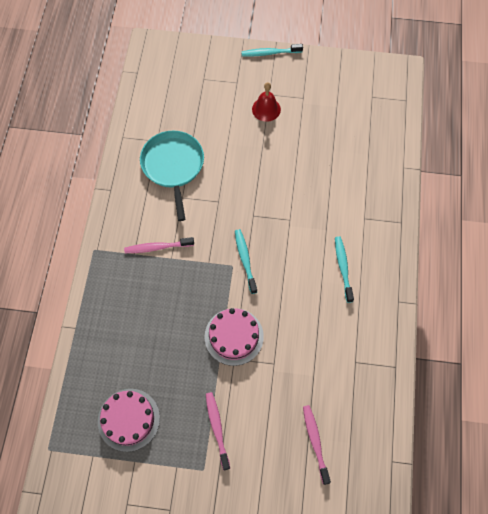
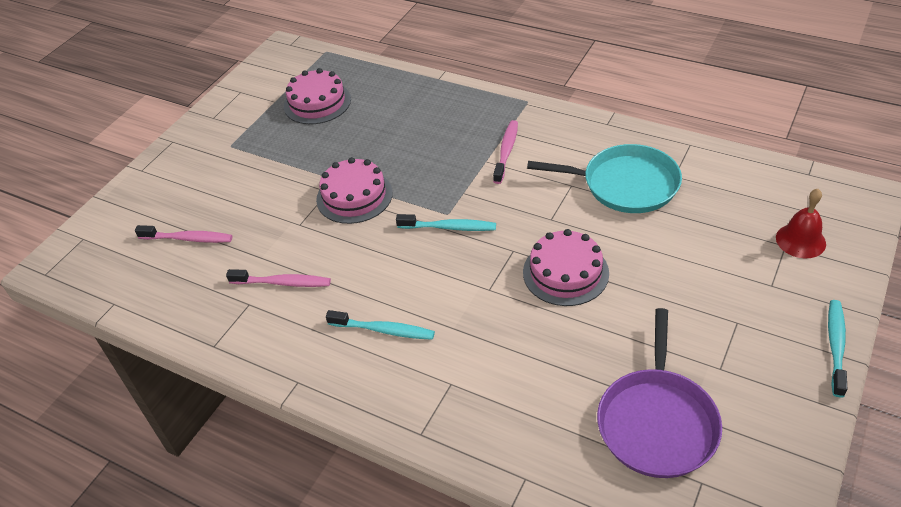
camera: 115 degrees right, 20 degrees down
(217, 428) = (262, 163): pink toothbrush -> pink toothbrush (283, 283)
(262, 182) = (565, 272): none -> pink cake
(266, 109) = (705, 310): red bell -> red bell (800, 240)
(347, 119) = (657, 422): none -> purple pan

